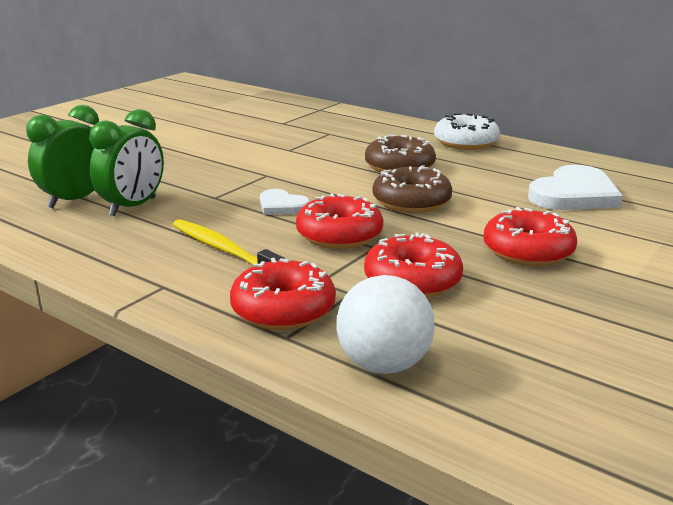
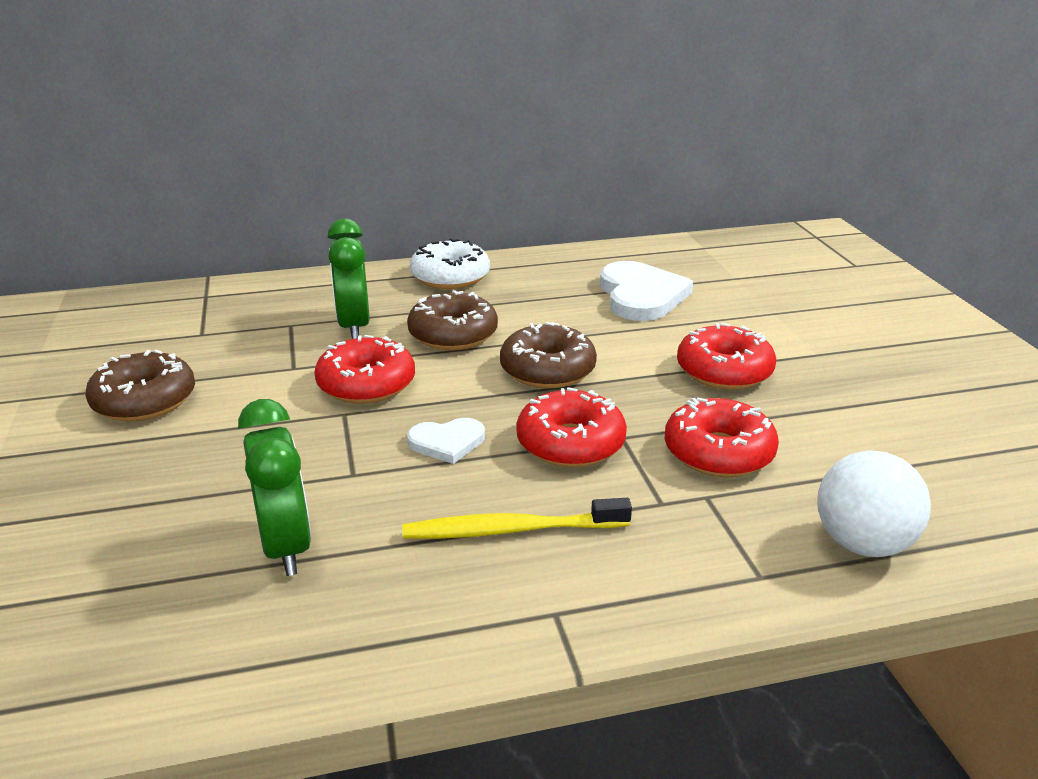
camera: 50 degrees left, 5 degrees up
(75, 200) = (181, 588): green clock -> green clock (354, 326)
(204, 137) = (144, 401): none -> brown donut
(283, 310) = (701, 553): red donut -> red donut (366, 384)

